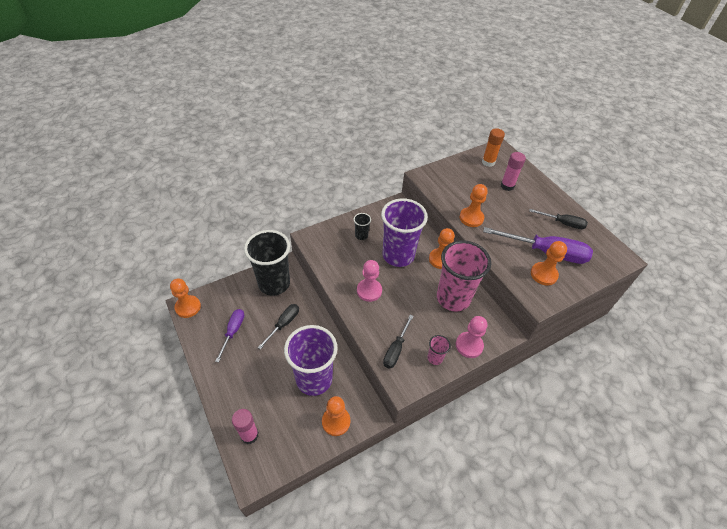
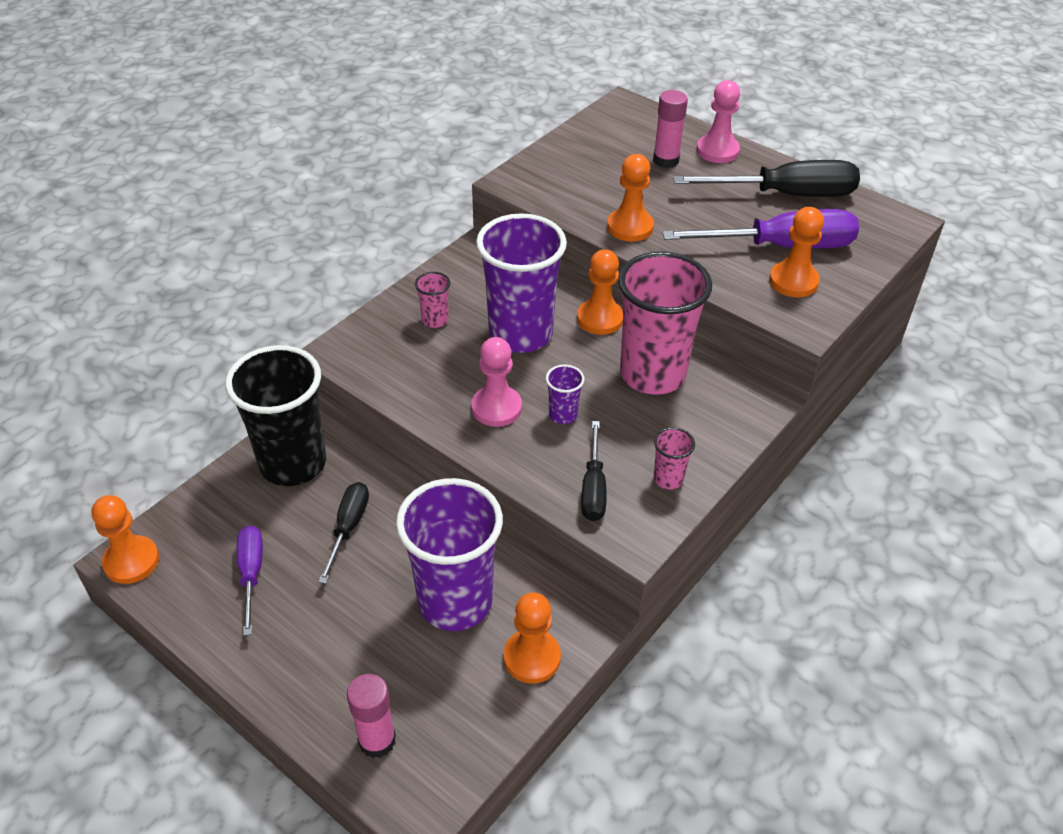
camera: 20 degrees left, 5 degrees down
(361, 235) = (435, 320): black cup -> pink cup
(399, 305) = (563, 415): none -> purple cup
(469, 345) = (716, 440): pink pawn -> pink pawn (717, 151)
(488, 162) = (614, 131): orange glue stick -> none
(562, 223) = (785, 195): black screwdriver -> black screwdriver, size x1.77

